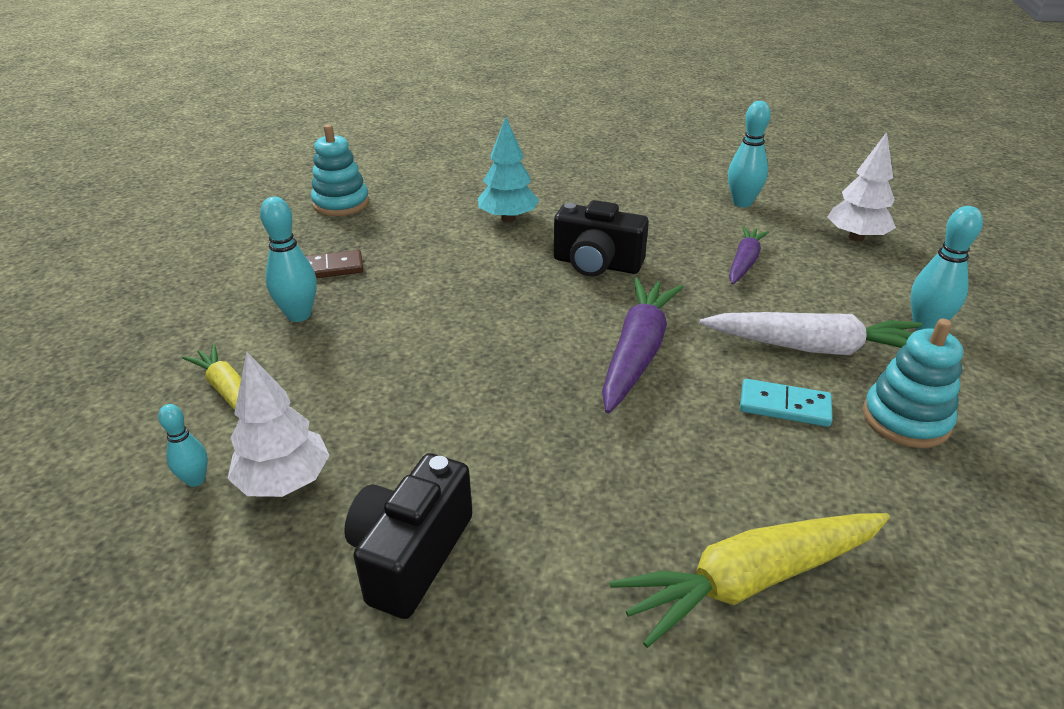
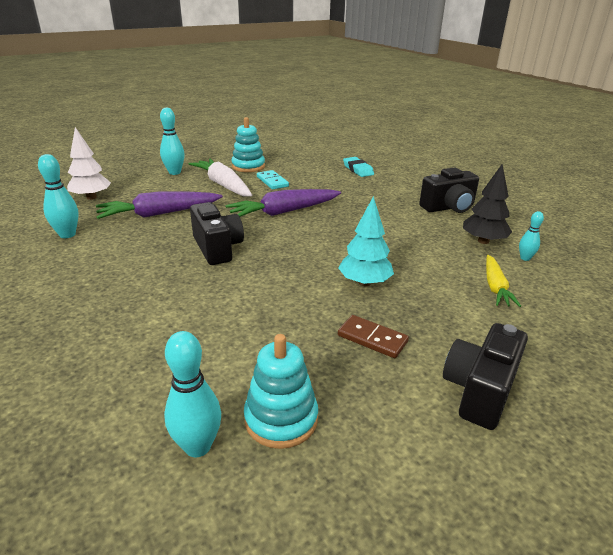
camera: 135 degrees left, 5 degrees down
(206, 277) = (479, 391): none -> black camera
(284, 482) = (483, 241): white tree -> black tree
(299, 315) = (424, 311): turquoise bowling pin -> turquoise bowling pin (198, 446)
(508, 218) = (194, 305): turquoise tree -> turquoise tree (364, 283)
(744, 262) = (159, 214): purple carrot -> purple carrot, size x1.64
(750, 580) = (358, 170): yellow carrot -> turquoise eraser

